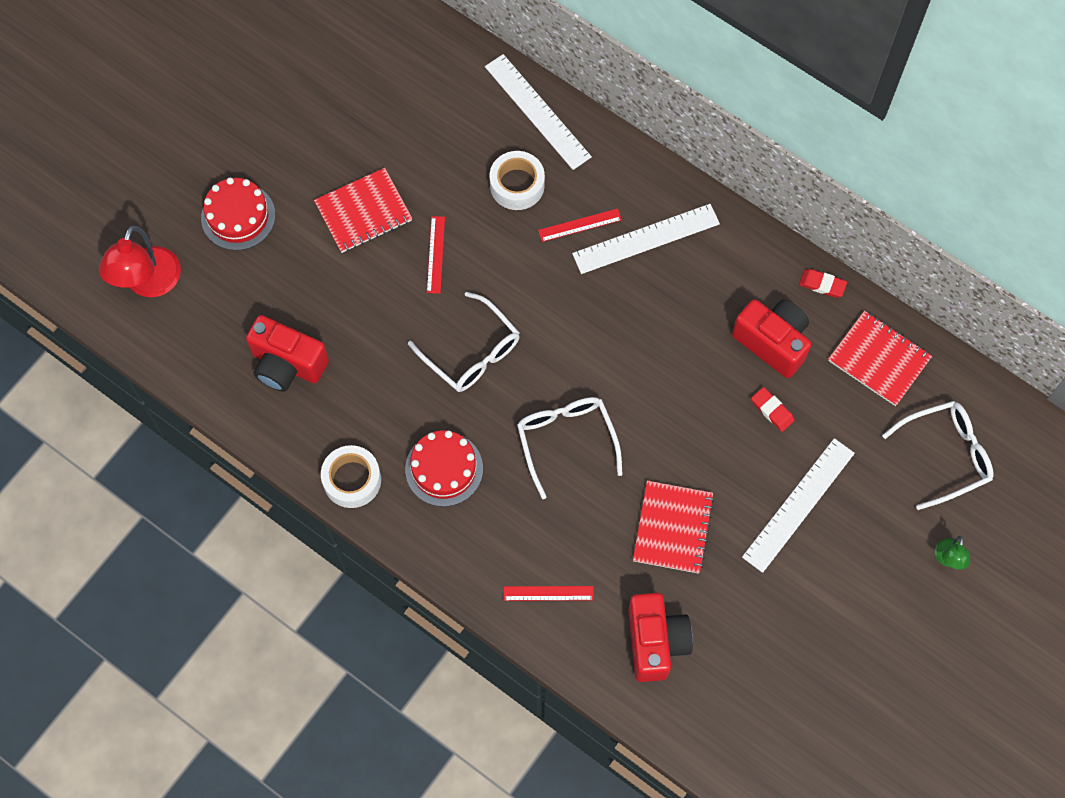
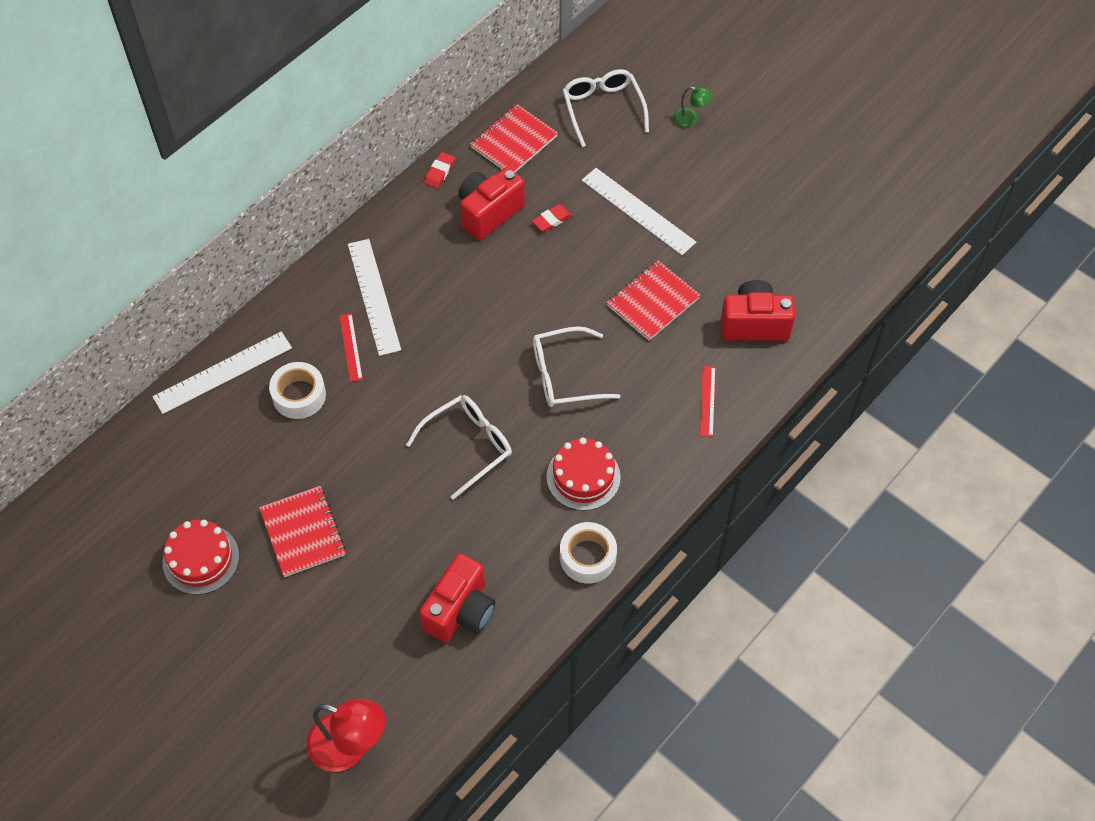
camera: 85 degrees left, 10 degrees down
(238, 216) = (286, 653): red cake -> red cake (201, 559)
(436, 254) = (361, 470): red ruler -> none
(673, 528) = (653, 302): red notebook -> red notebook turned 60 degrees counterclockwise

